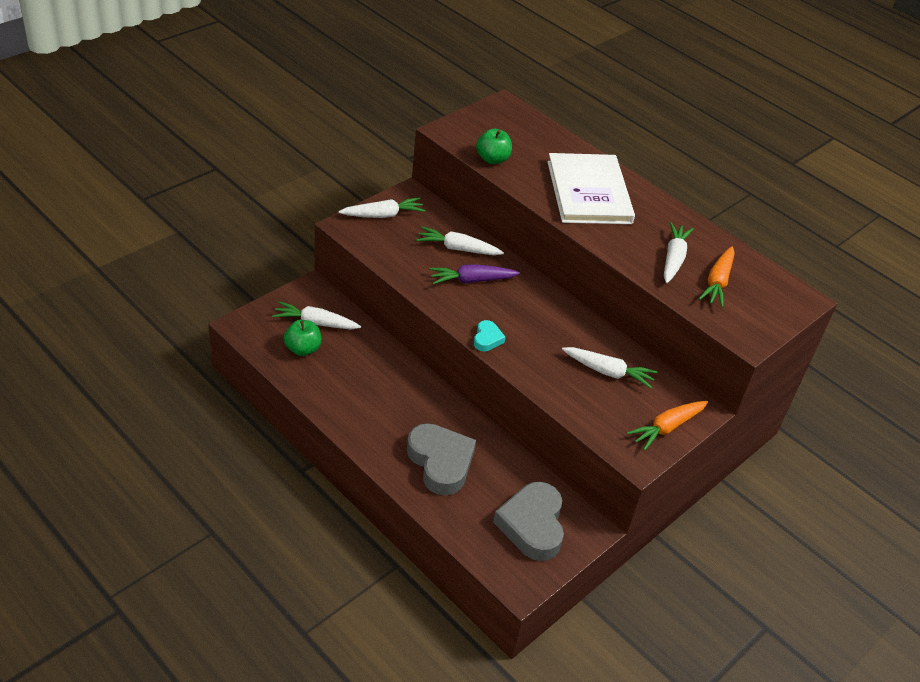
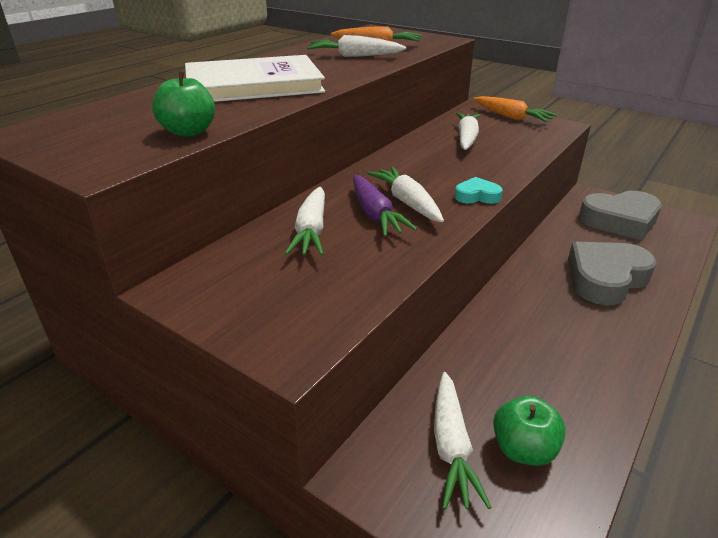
camera: 95 degrees left, 10 degrees down
(383, 215) = (245, 311): white carrot -> white carrot (407, 202)

